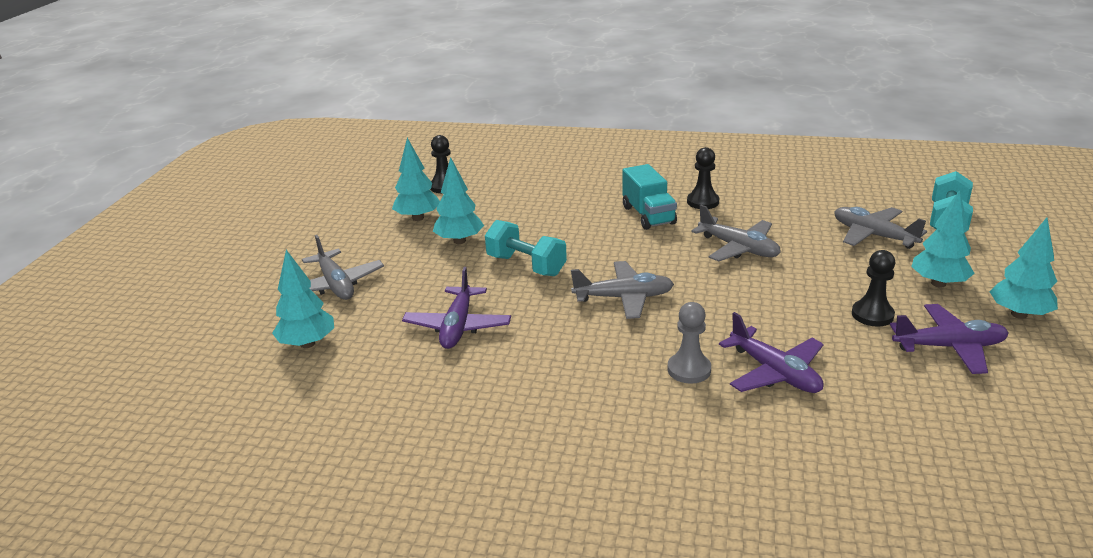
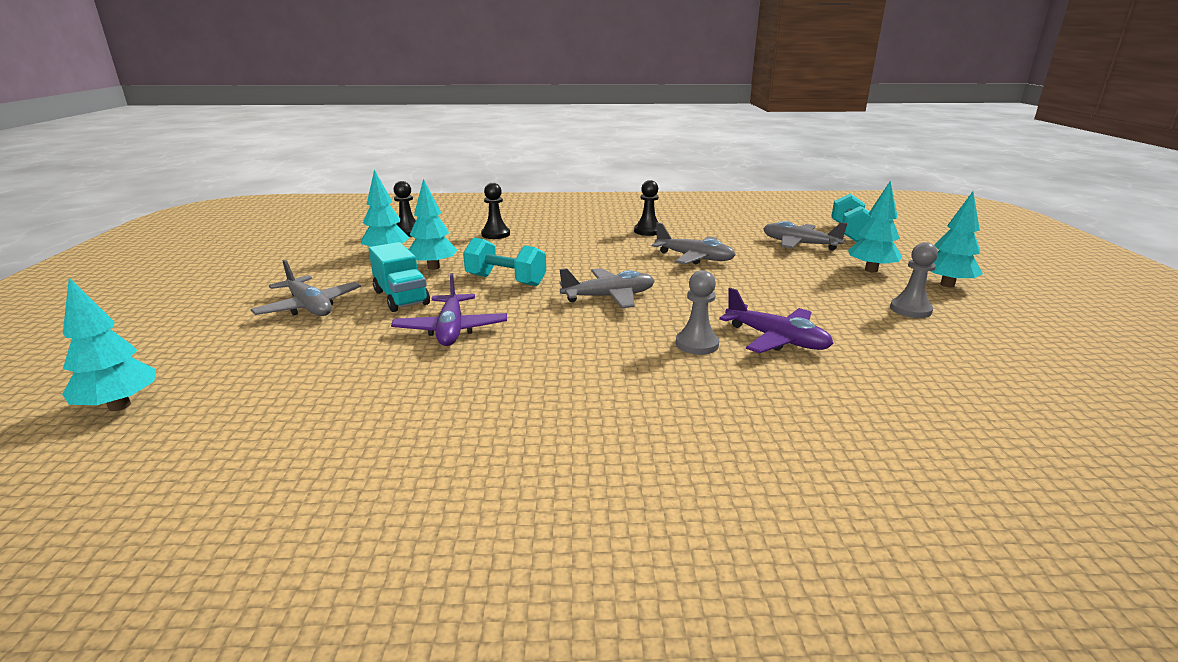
camera: 15 degrees left, 5 degrees down
(307, 344) = (284, 357): turquoise tree -> turquoise tree (119, 406)
(648, 215) = (605, 241): turquoise truck -> turquoise truck (401, 298)
(872, 315) = (833, 293): black pawn -> black pawn (495, 234)
(949, 347) = (910, 309): purple plane -> grey pawn

